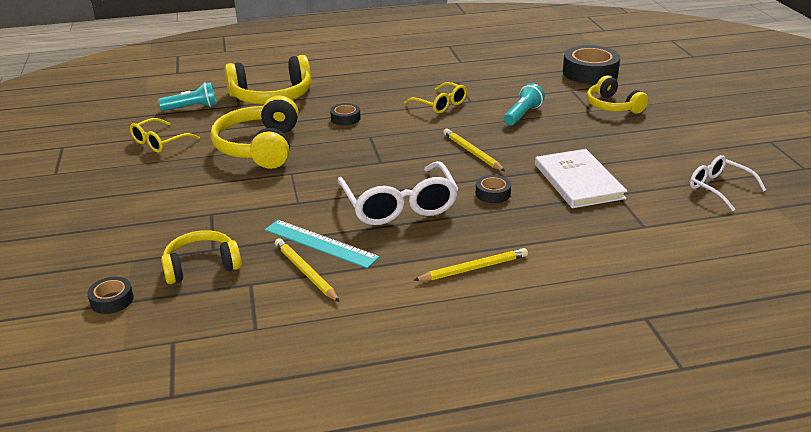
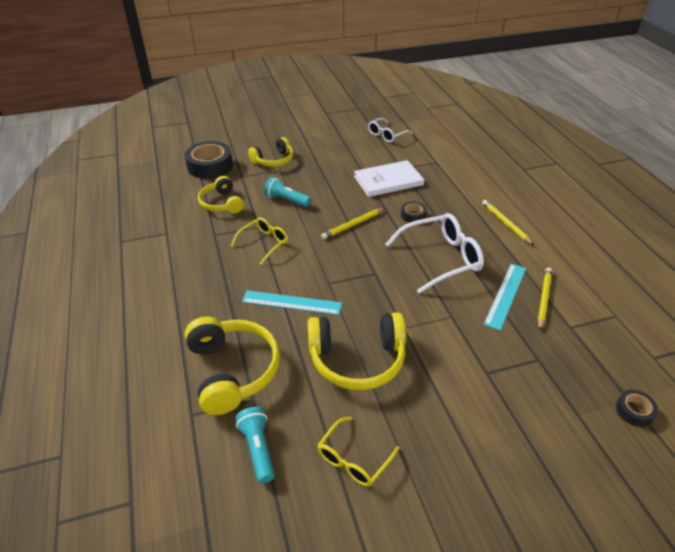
camera: 95 degrees left, 10 degrees up
(159, 142) = (353, 459): yellow glasses -> yellow glasses turned 90 degrees clockwise
(201, 266) = (564, 361): yellow headphones -> yellow headphones (222, 203)
(305, 272) = (543, 299): yellow pencil -> yellow pencil turned 150 degrees clockwise
(345, 118) = (291, 302): black tape -> turquoise ruler

